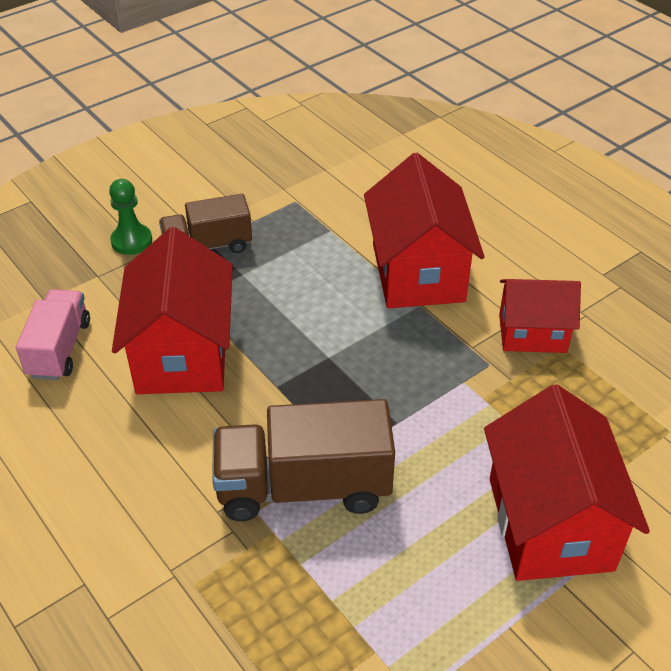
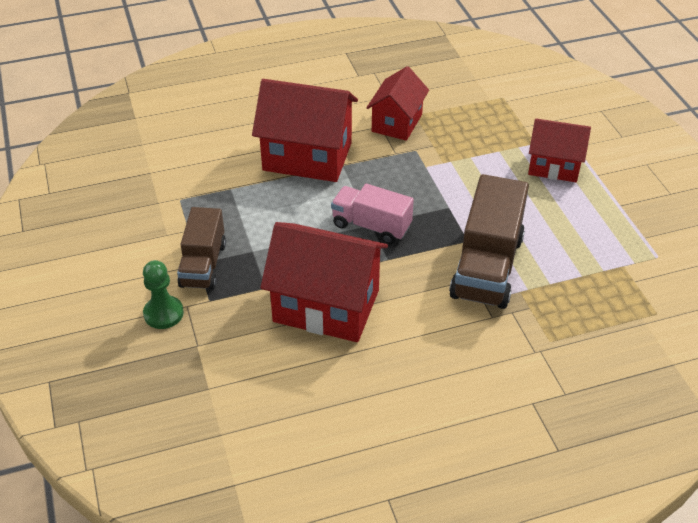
camera: 70 degrees left, 0 degrees up
(59, 349) = (279, 385): pink truck -> pink truck (371, 226)
(550, 523) = (554, 166): red house -> red house, size x0.62

